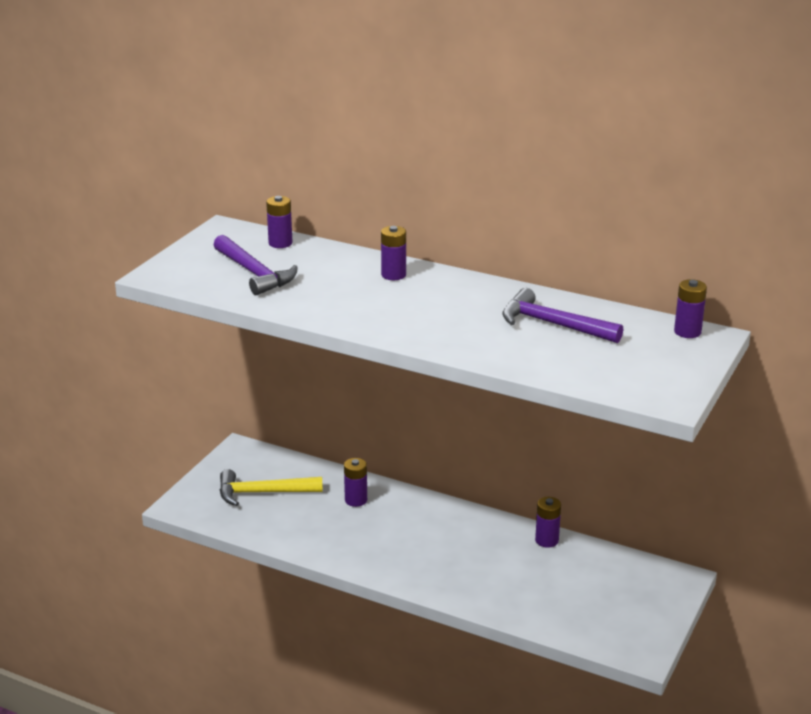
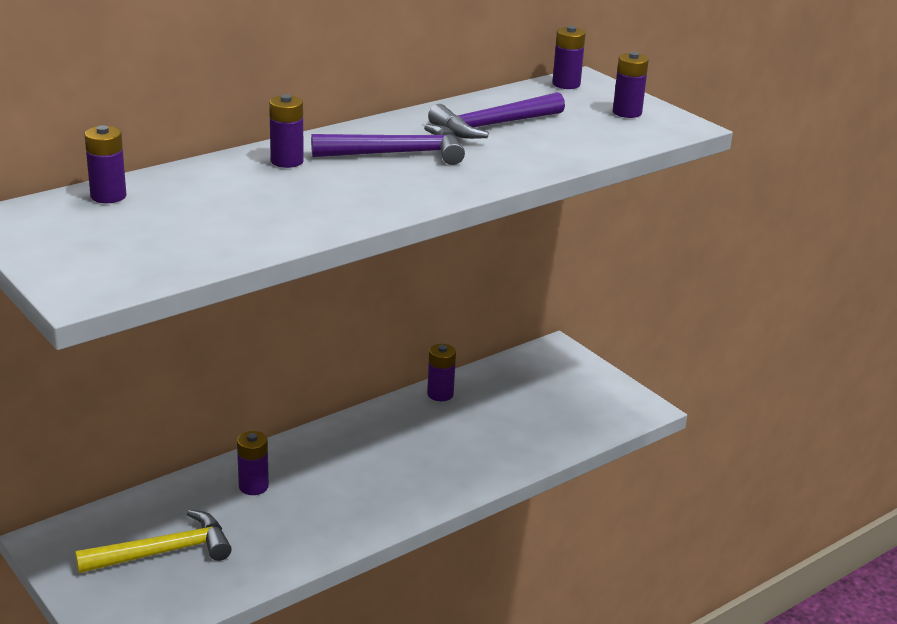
camera: 65 degrees left, 0 degrees up
(255, 273) = (172, 230): purple hammer -> purple hammer (398, 153)
(262, 493) = (164, 552): yellow hammer -> yellow hammer turned 135 degrees counterclockwise
(662, 370) = (627, 112): none -> purple battery

